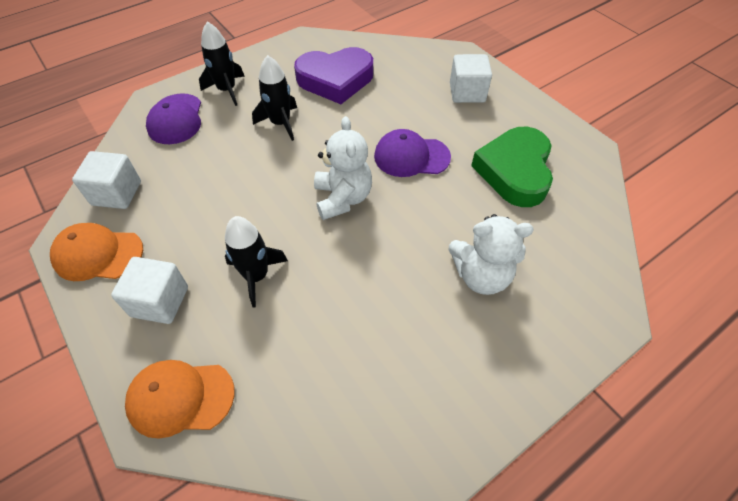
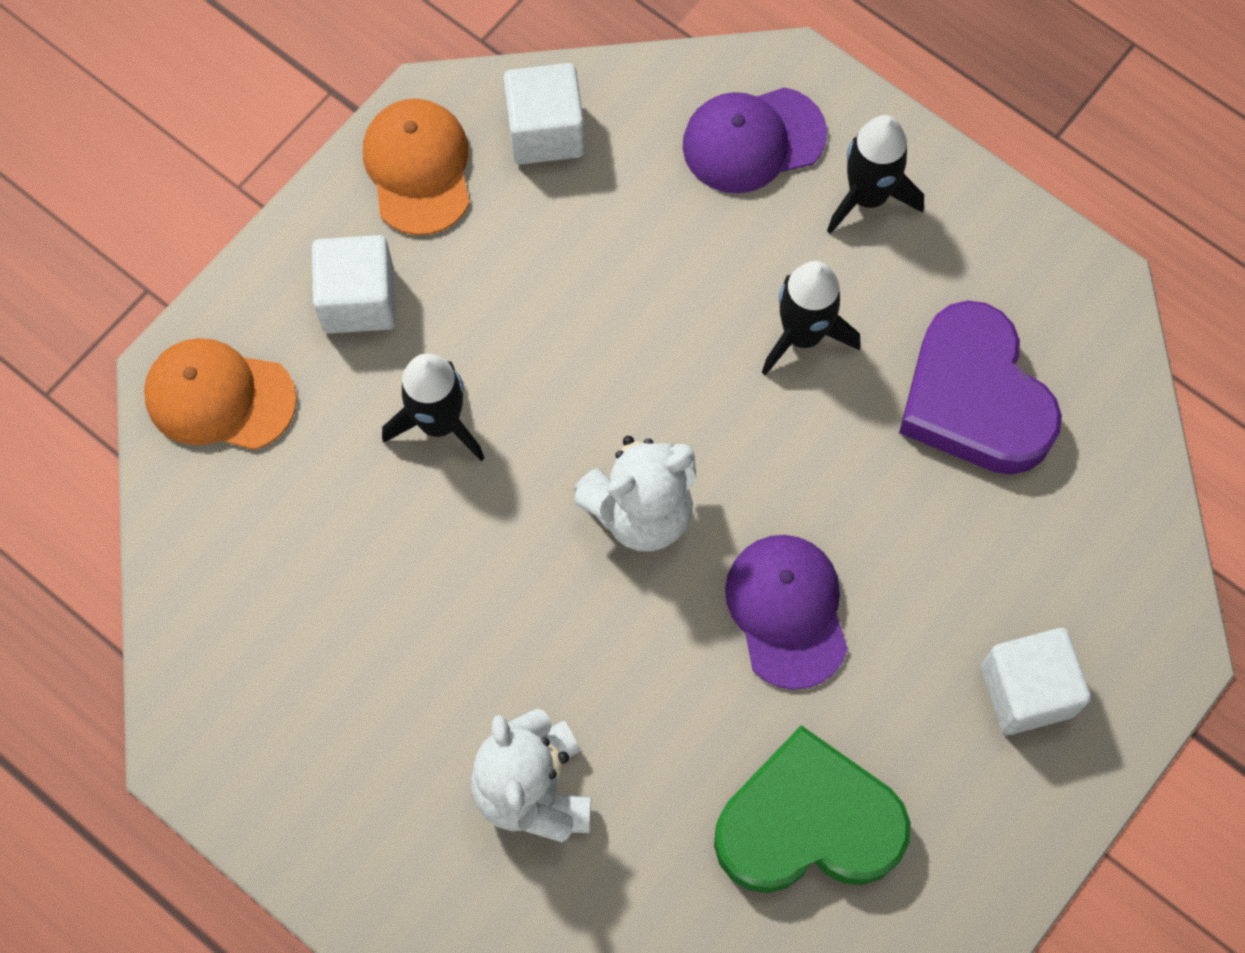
camera: 75 degrees right, 15 degrees up
(180, 398) = (219, 397): orange cap -> orange cap turned 60 degrees counterclockwise

